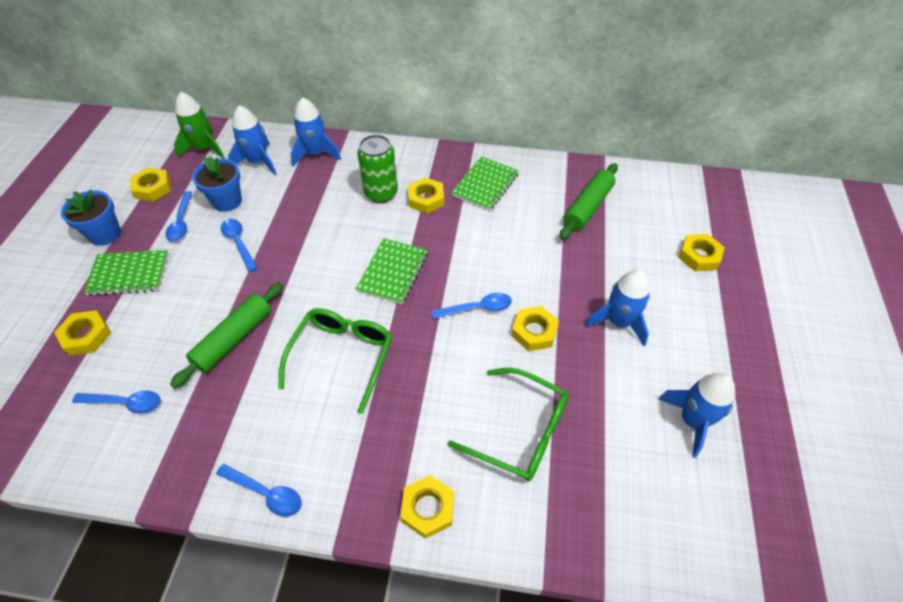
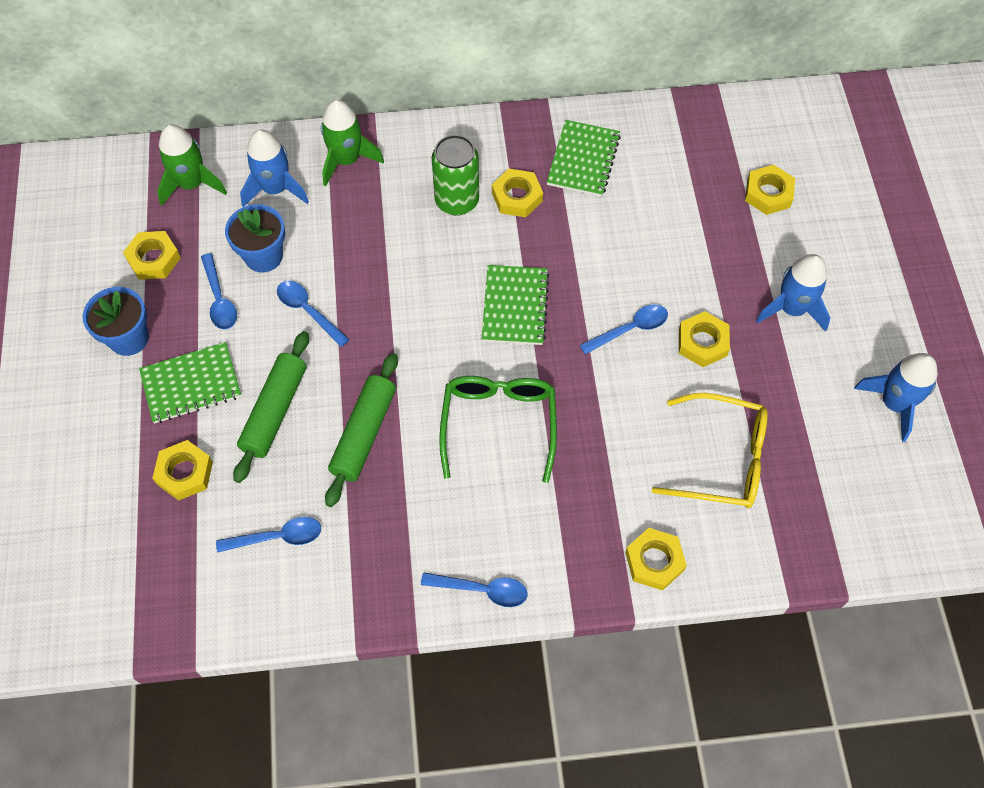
camera: 15 degrees left, 10 degrees up
(316, 154) = (347, 160): blue rocket -> green rocket
(520, 431) = (721, 459): green glasses -> yellow glasses
(588, 207) = (717, 165): green rolling pin -> green rolling pin (275, 411)
(699, 256) = (861, 203): yellow nut -> yellow nut (768, 193)

